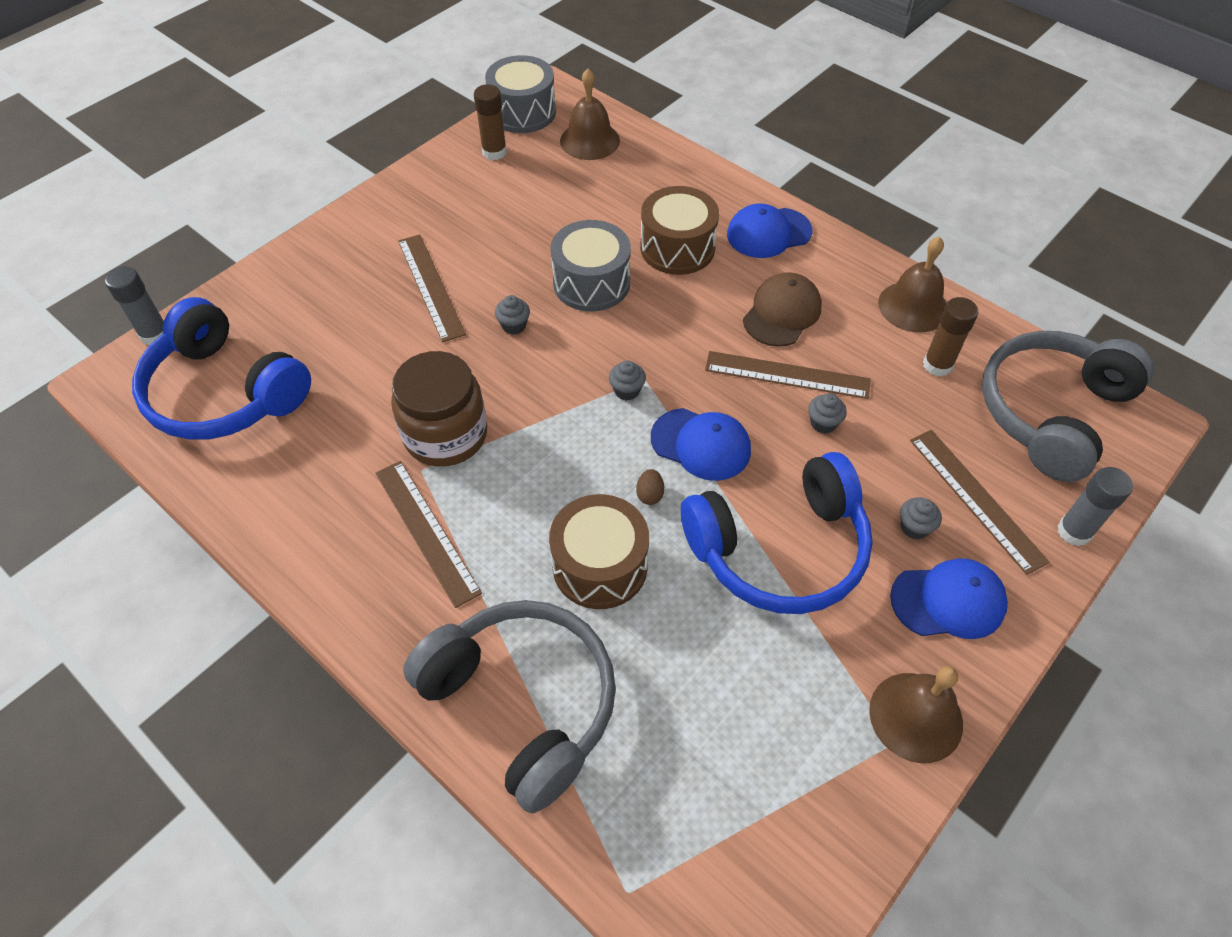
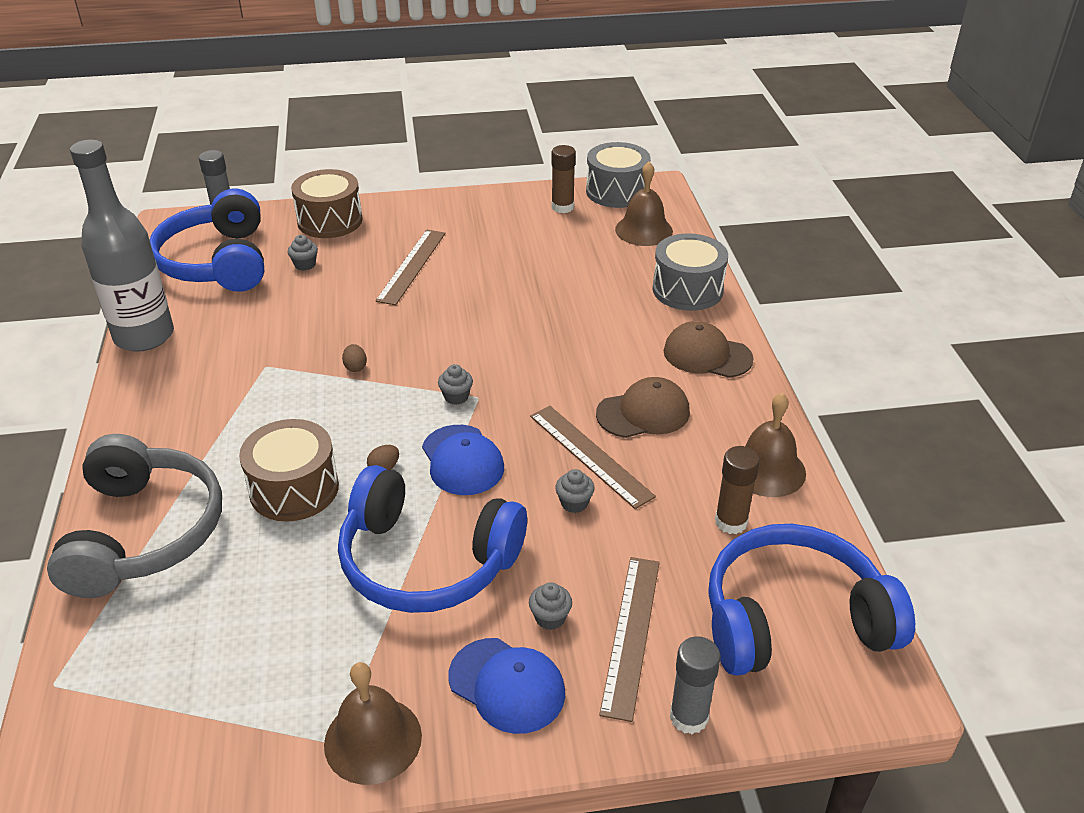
camera: 40 degrees right, 15 degrees down
(253, 518) = (144, 336): none -> grey bottle
(426, 531) = (222, 401): brown ruler -> none
(445, 435) = (306, 355): brown jar -> none
(506, 418) = (355, 367): none -> brown egg
(514, 325) = (434, 316): grey cupcake -> grey cupcake (305, 265)
(591, 283) = (522, 318): grey drum -> grey drum (687, 290)
(677, 248) = (618, 328): brown drum -> brown drum (330, 221)
(768, 233) = (707, 355): blue cap -> brown cap
(1051, 412) = (793, 619): grey headphones -> blue headphones

